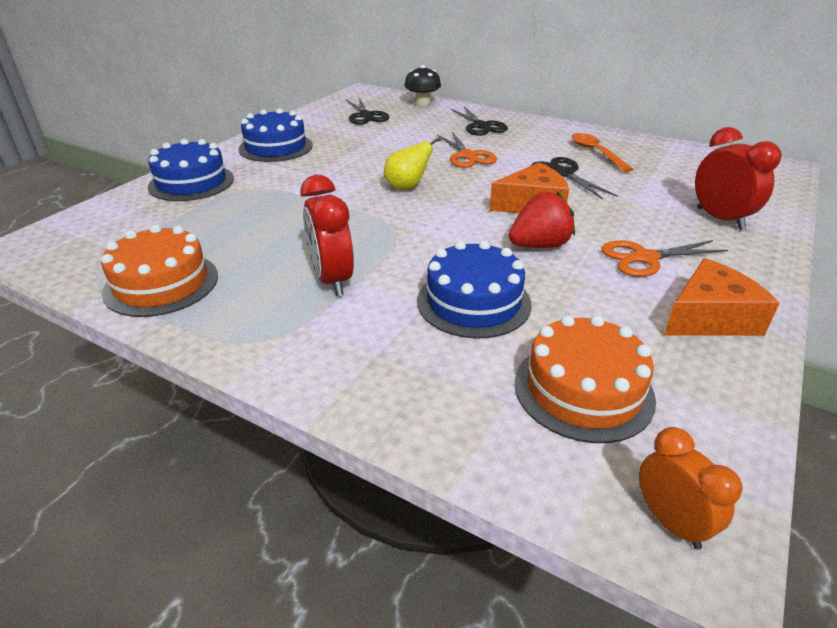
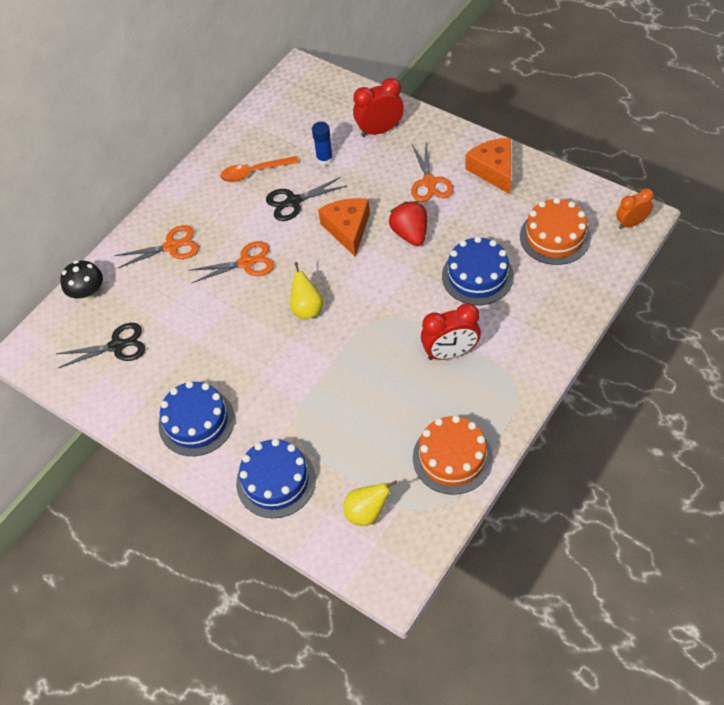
camera: 80 degrees left, 20 degrees up
(121, 229) = (367, 513): none -> yellow pear
(481, 126) = (171, 246): black scissors -> orange scissors
(641, 187) = (324, 159): none -> blue glue stick

